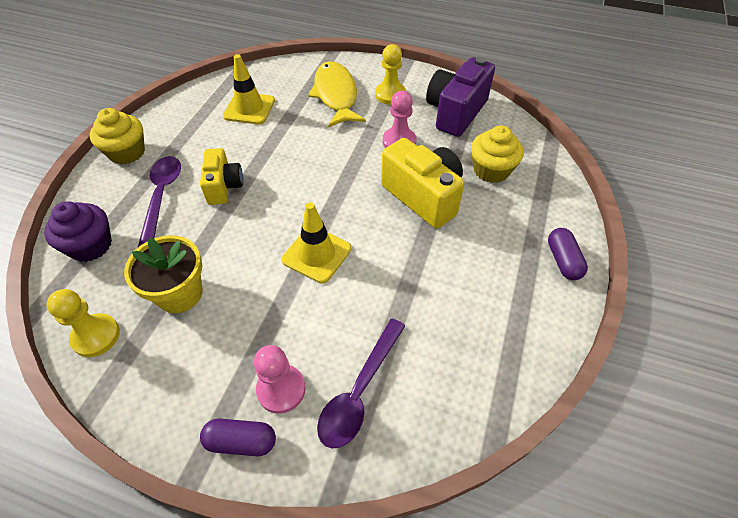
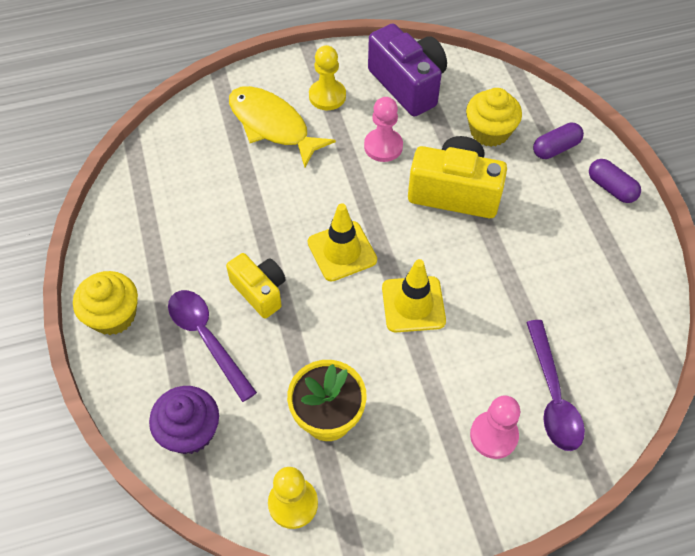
camera: 35 degrees left, 5 degrees up
(241, 441) = (502, 494): purple capsule -> purple capsule (555, 148)
(249, 108) = (195, 190): yellow traffic cone -> yellow traffic cone (342, 251)
(456, 112) = (408, 85): purple camera -> purple camera turned 150 degrees clockwise

